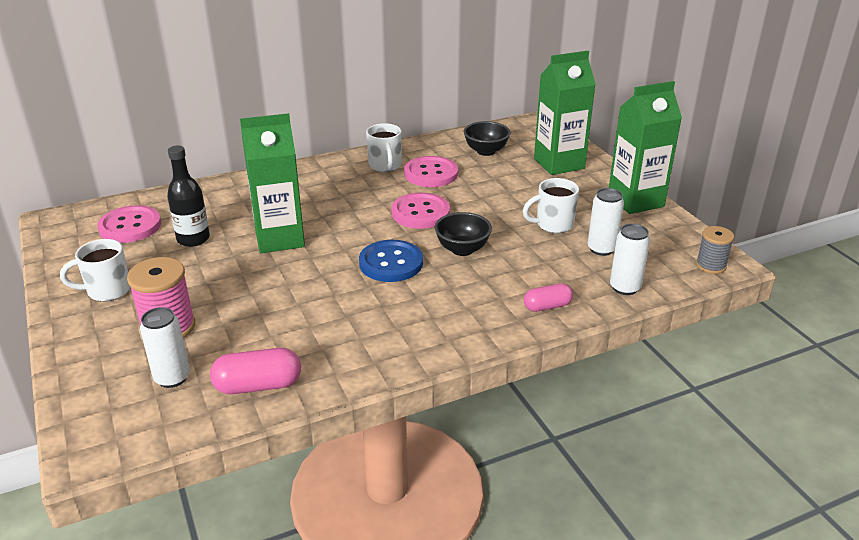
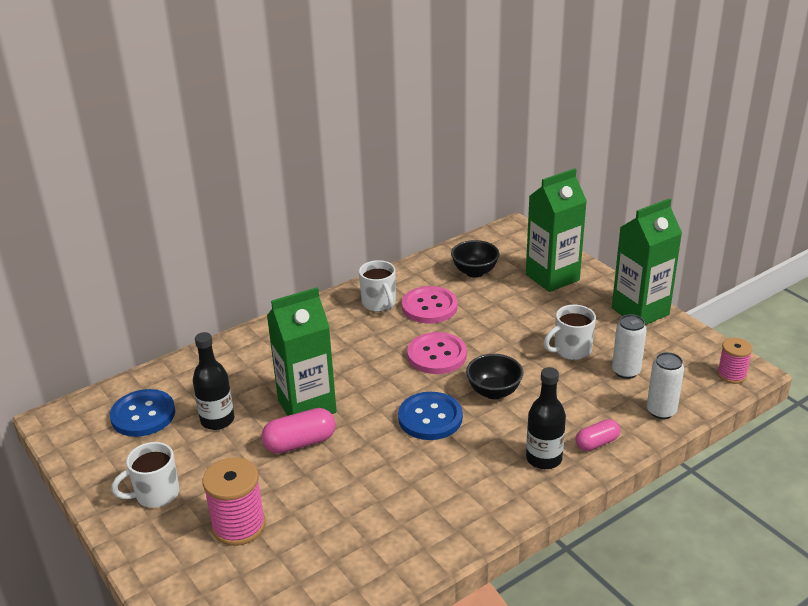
camera: 10 degrees left, 0 degrees up
(130, 226) = (143, 415): pink button -> blue button
(172, 378) = (268, 580): white can -> none
(258, 385) = (356, 574): pink capsule -> pink capsule (300, 443)
(488, 312) = (544, 458): none -> black bottle
(710, 265) = (731, 375): grey spool -> pink spool

